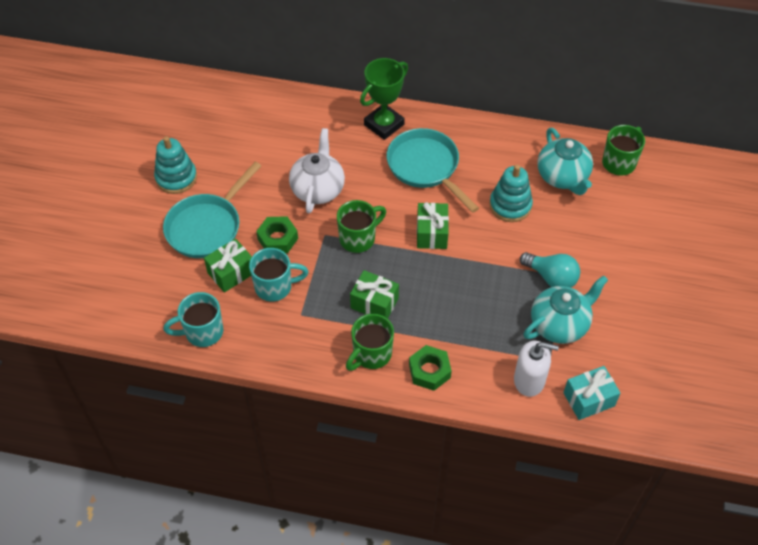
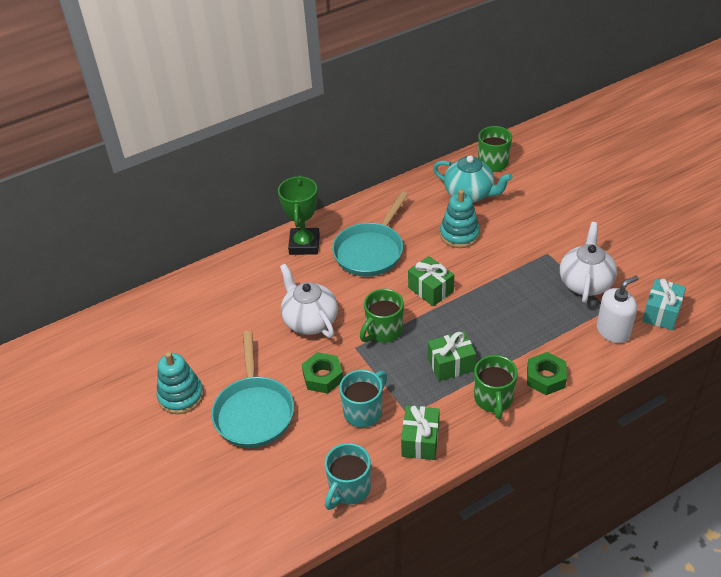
camera: 40 degrees left, 10 degrees down
(231, 273) = (317, 428): green gift -> green gift (420, 441)
(358, 238) = (383, 331): green mug -> green mug turned 150 degrees counterclockwise
(425, 167) = (371, 251): turquoise pan -> turquoise pan turned 75 degrees counterclockwise
(551, 277) = (543, 259): turquoise light bulb -> none
(560, 324) = (585, 283): turquoise teapot -> white teapot

